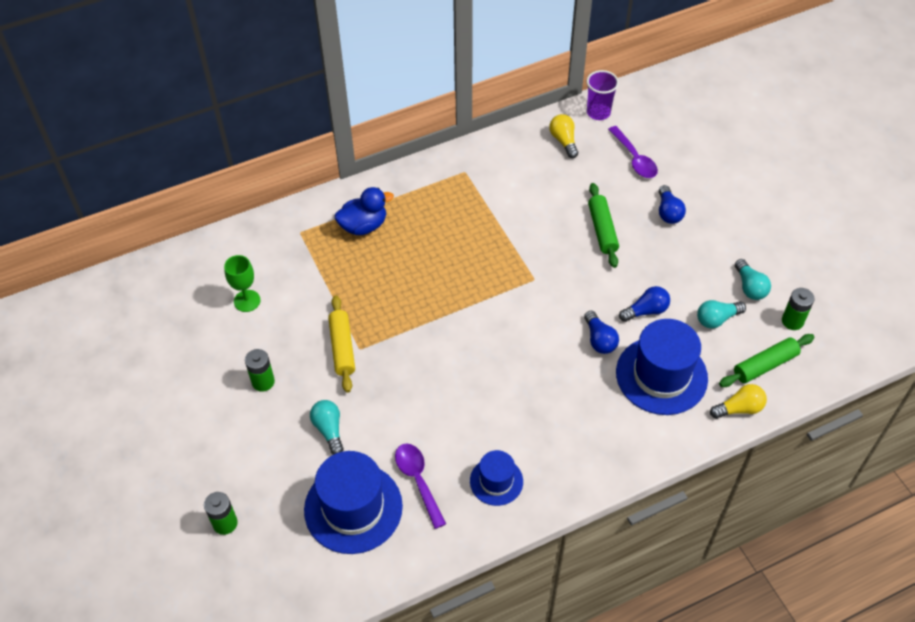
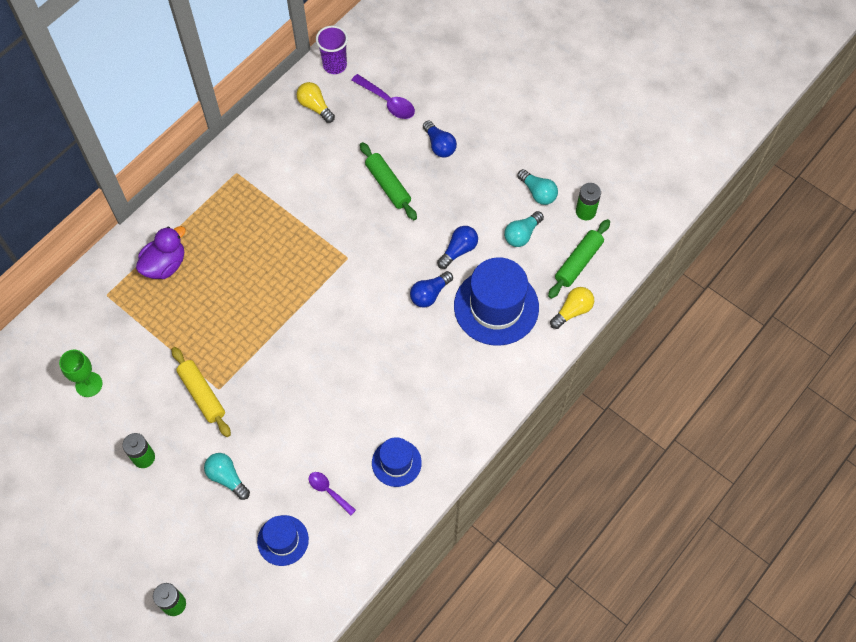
camera: 25 degrees left, 10 degrees up
(353, 508) = (283, 540): blue hat -> blue hat, size x0.55
(363, 226) = (165, 265): blue duck -> purple duck
(418, 481) = (328, 491): purple spoon -> purple spoon, size x0.65
(599, 340) = (429, 294): blue light bulb -> blue light bulb turned 90 degrees clockwise

